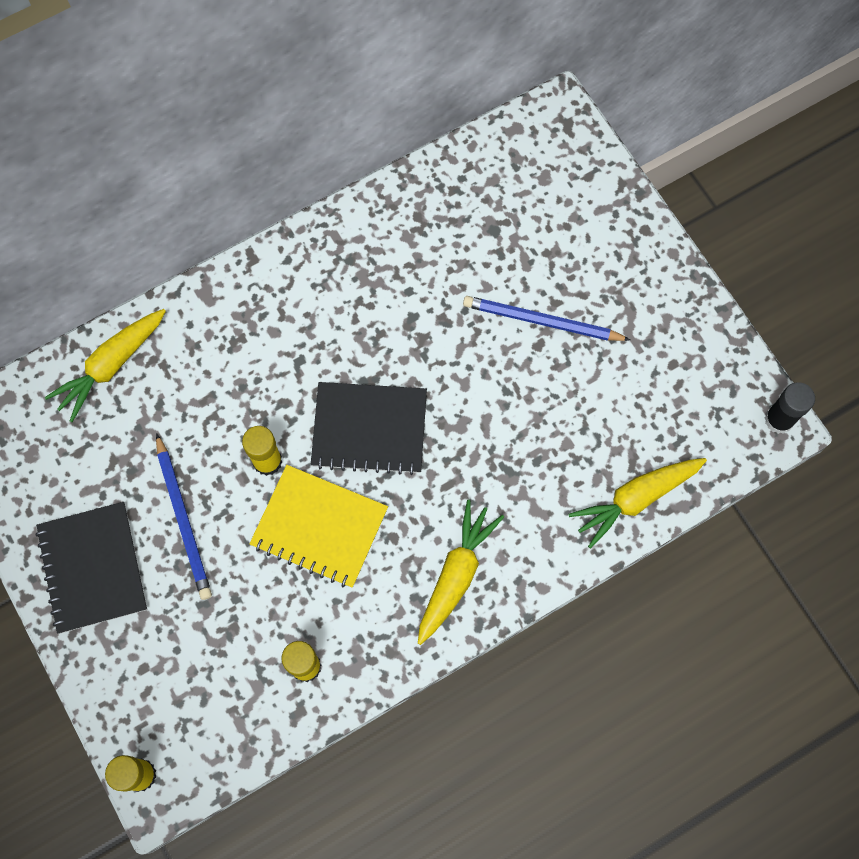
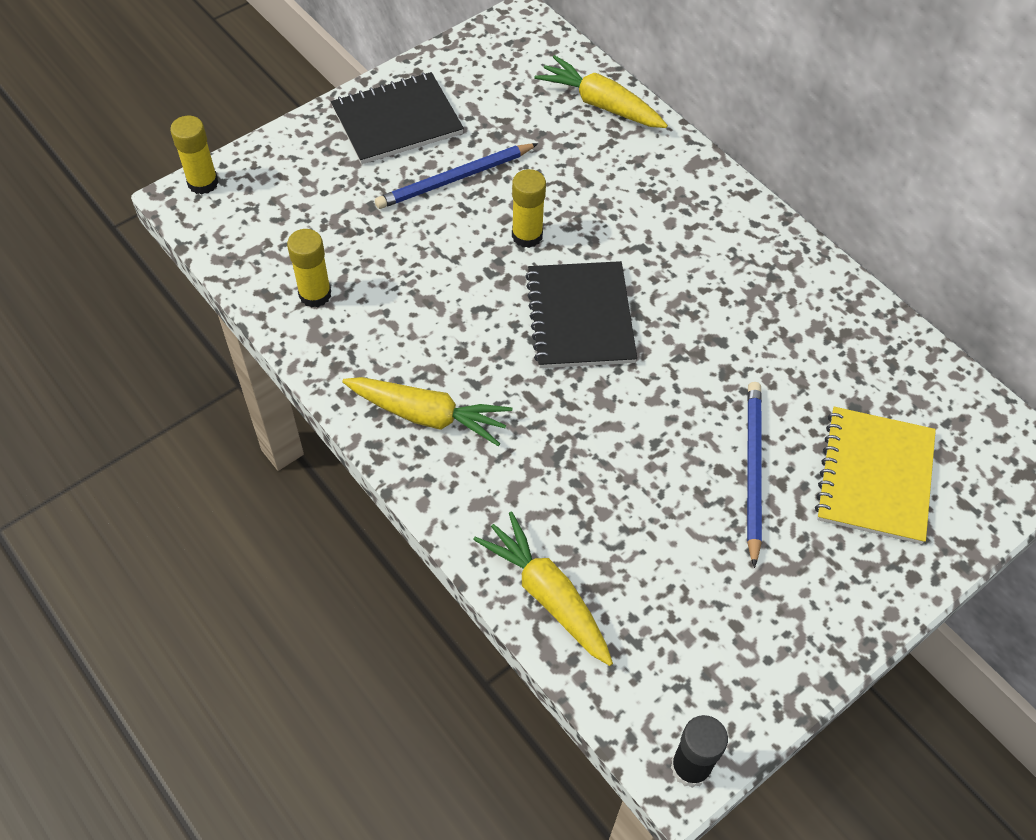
camera: 80 degrees right, 15 degrees down
(319, 527) = (463, 287): yellow notebook -> yellow notebook (874, 477)

